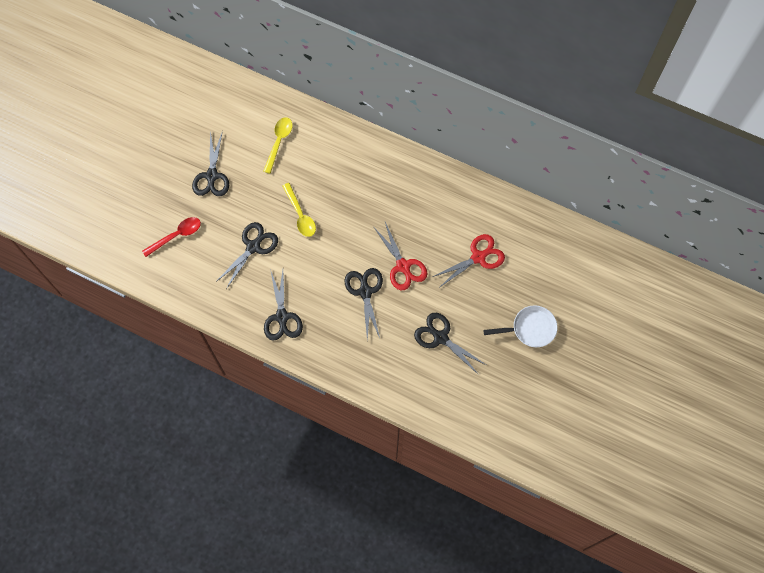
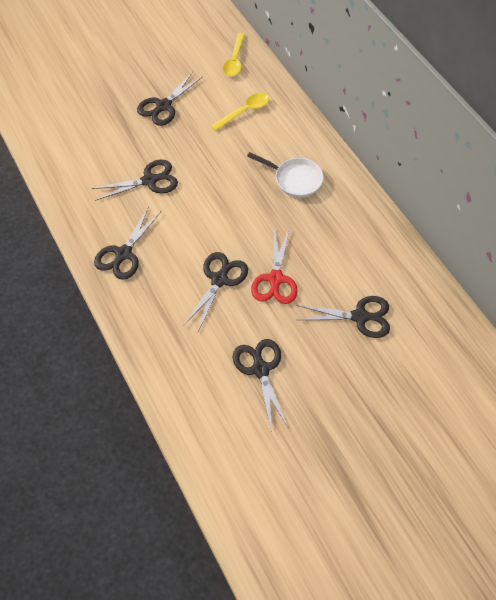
camera: 35 degrees right, 10 degrees down
(176, 235) = (92, 134): red spoon -> none
(300, 215) = (214, 179): yellow spoon -> yellow spoon (235, 60)
(478, 257) = (360, 317): red scissors -> black scissors
(530, 328) = (365, 422): white pan -> white pan (295, 179)

